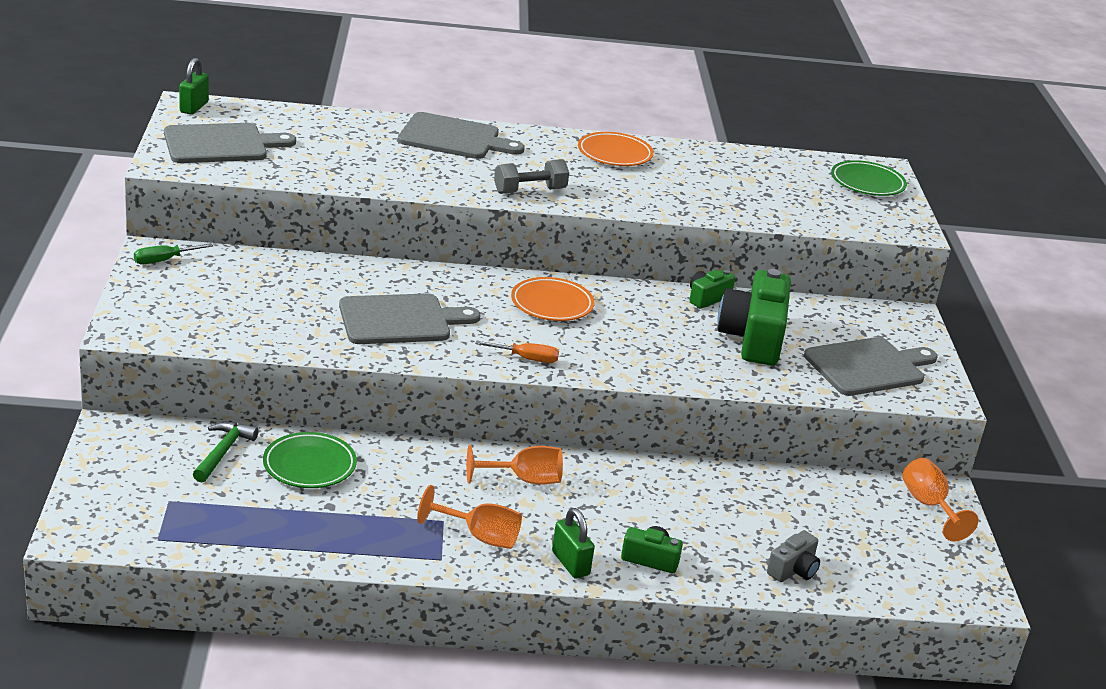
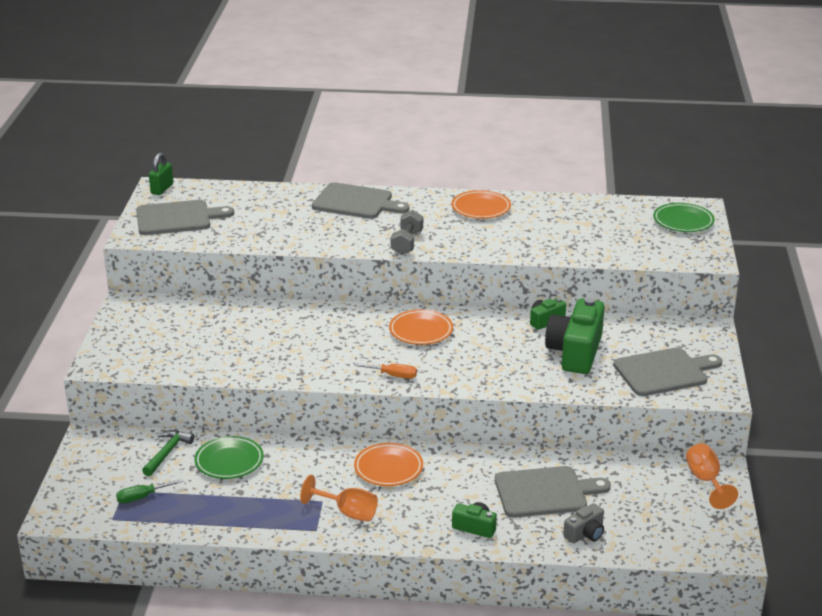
camera: 10 degrees right, 0 degrees up
(163, 260) = (133, 309): green screwdriver -> green screwdriver (142, 497)
(400, 320) = (302, 348): grey cutting board -> grey cutting board (545, 492)
(524, 480) = (388, 468): orange goblet -> orange plate
(530, 191) = (407, 243): grey dumbbell -> grey dumbbell turned 60 degrees counterclockwise
(570, 563) = (413, 531): green padlock -> none

